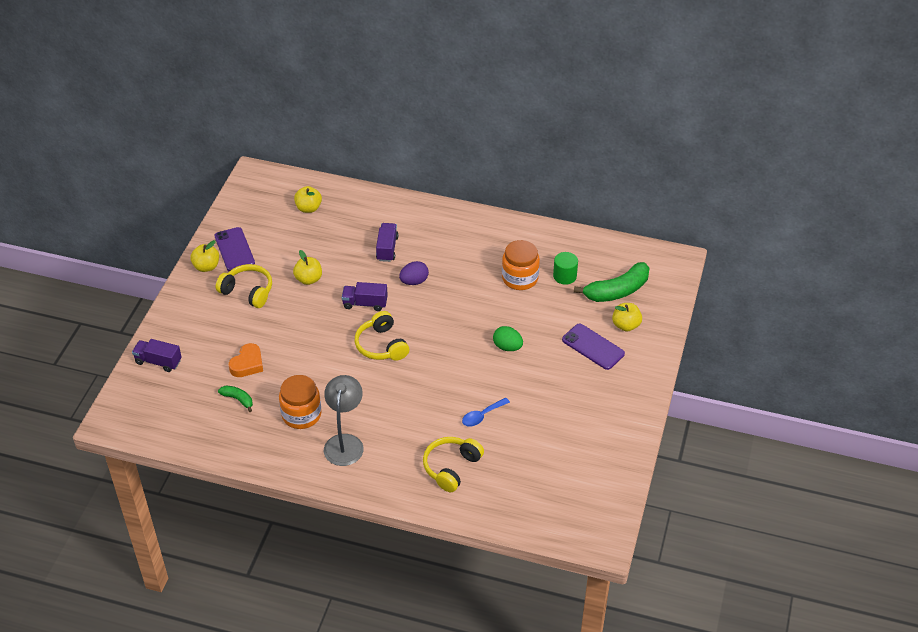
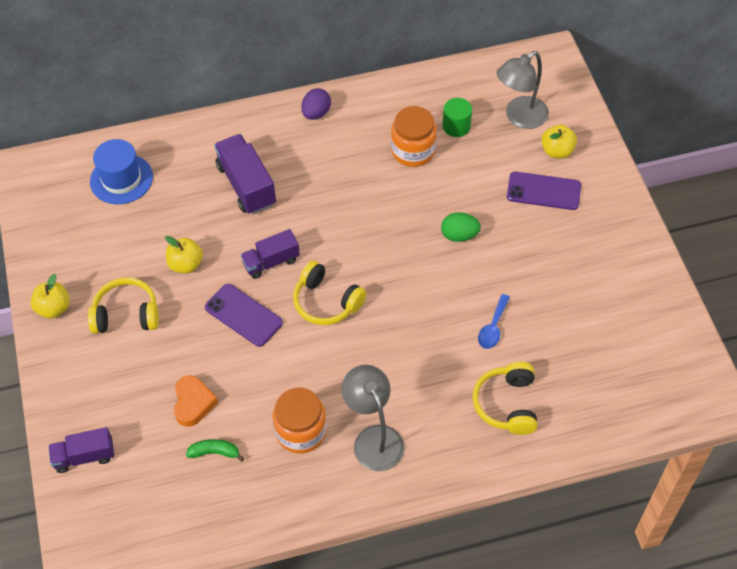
camera: 30 degrees left, 10 degrees up
(234, 250) = (72, 271): purple phone -> purple phone (243, 315)
(308, 208) = (121, 179): yellow apple -> blue hat
(387, 248) = (246, 185): purple truck -> purple truck, size x1.55
(414, 281) = (305, 209): purple egg -> purple egg (316, 113)
(617, 291) = (520, 117): green banana -> grey lamp

